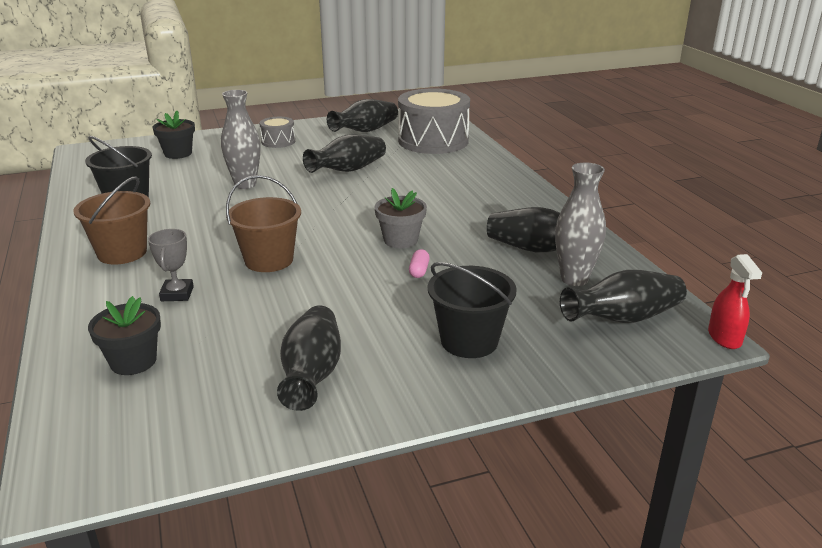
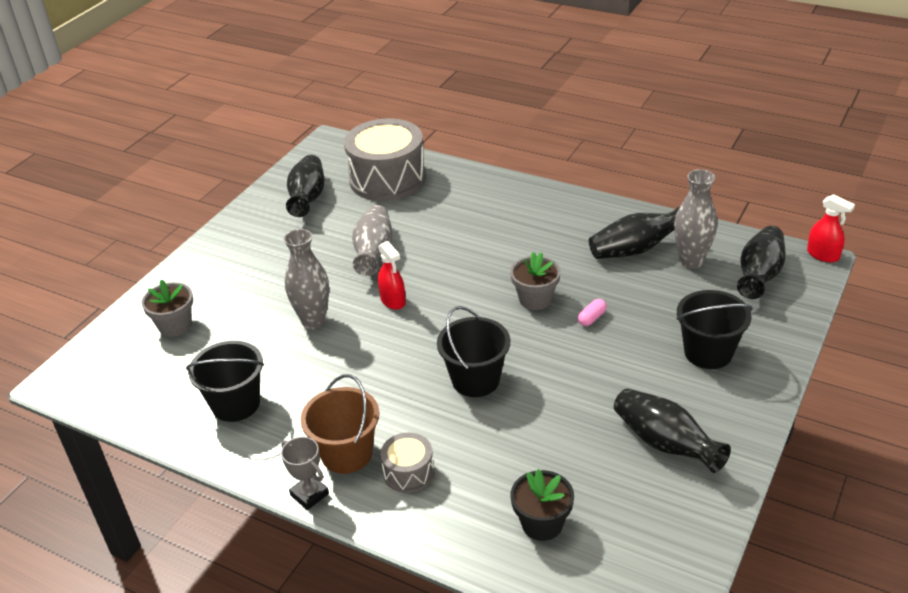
camera: 40 degrees left, 10 degrees up
(177, 294) = (465, 454): grey trophy -> grey trophy (309, 494)
(178, 153) = (175, 325): black flower pot -> grey flower pot
(269, 260) = (475, 380): brown bucket -> black bucket
(278, 141) = (248, 255): grey drum -> grey drum (408, 472)
(309, 197) = (393, 301): none -> red spray bottle
(348, 170) = (374, 253): black vase -> grey vase
(419, 271) = (592, 318): pink capsule -> pink capsule turned 75 degrees clockwise

